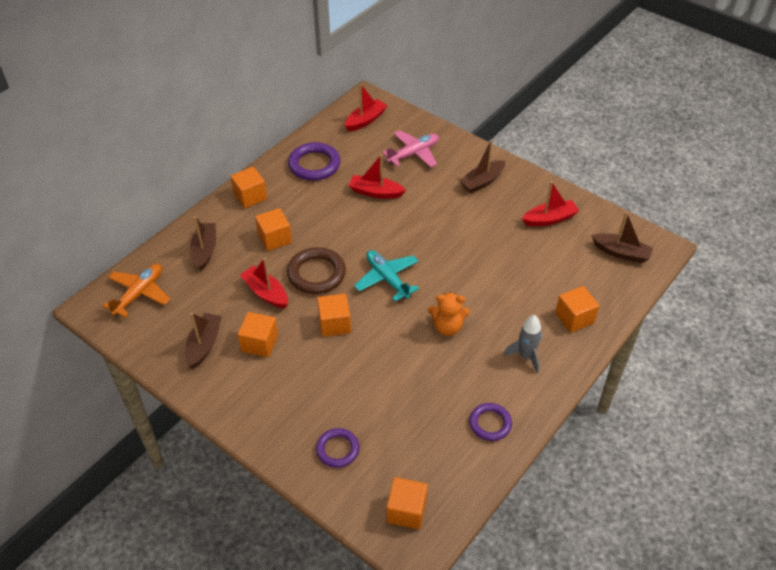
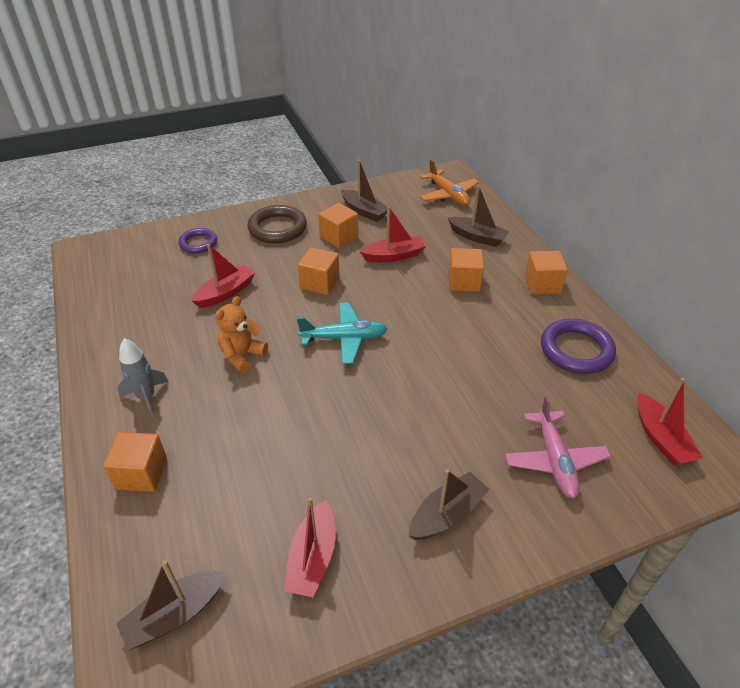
camera: 120 degrees right, 5 degrees down
(316, 274) = (392, 293): brown ring -> brown ring (277, 228)
(375, 192) = (491, 385): red boat -> red boat (225, 293)
(406, 511) = (112, 257): orange cube -> none
(482, 181) = (446, 514): brown boat -> brown boat turned 60 degrees clockwise
(490, 423) = (116, 334): purple ring -> none

